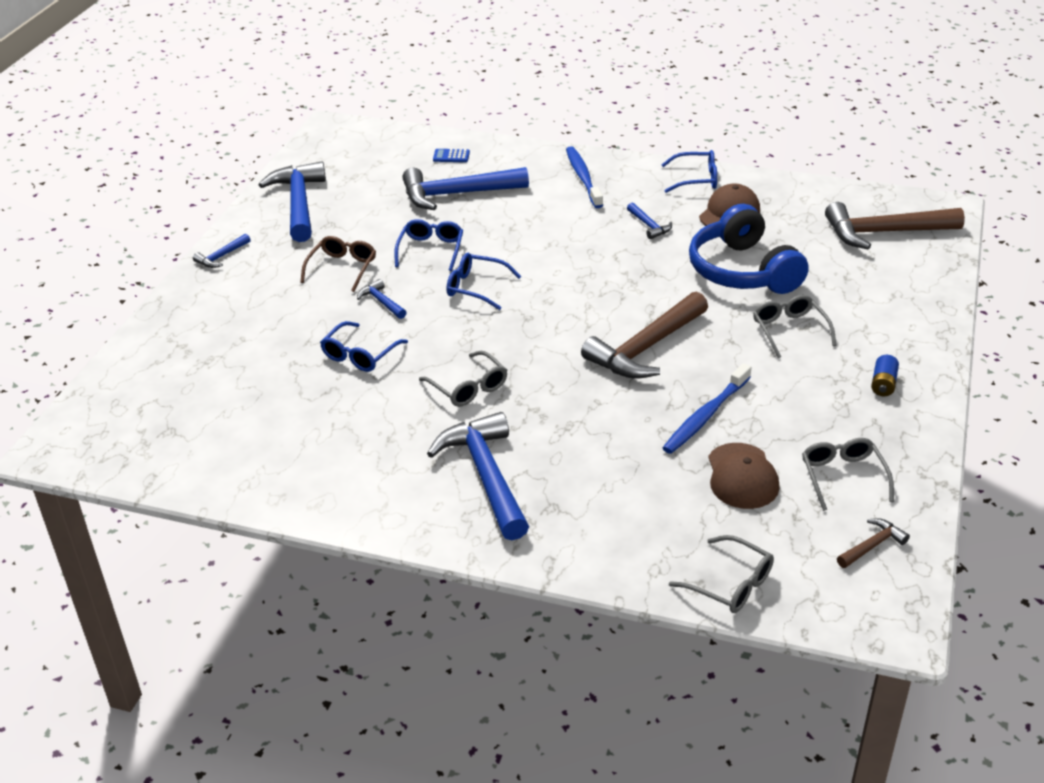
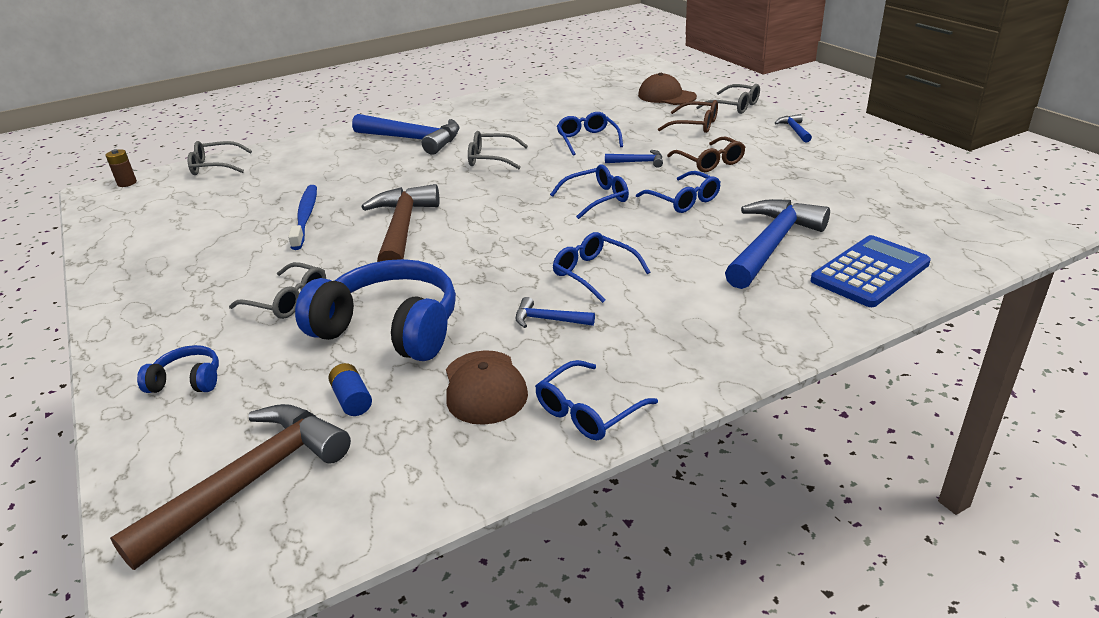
camera: 135 degrees right, 5 degrees down
(257, 311) = (696, 125): none -> brown glasses
(299, 204) = (851, 173): blue hammer -> none
(451, 156) = (870, 272): blue calculator -> blue calculator, size x2.26
(580, 236) = (593, 273): none -> blue glasses
(583, 177) = (708, 331): blue toothbrush -> none
(742, 476) = (247, 203): brown cap -> brown cap (666, 96)
(842, 476) = (169, 233): grey glasses -> grey glasses (735, 106)
(853, 622) = (127, 183): none -> brown battery
(872, 546) = (128, 213): brown hammer -> none
(883, 384) = (163, 302): blue battery -> blue battery (352, 400)
(893, 305) = (187, 381): none -> blue headphones

